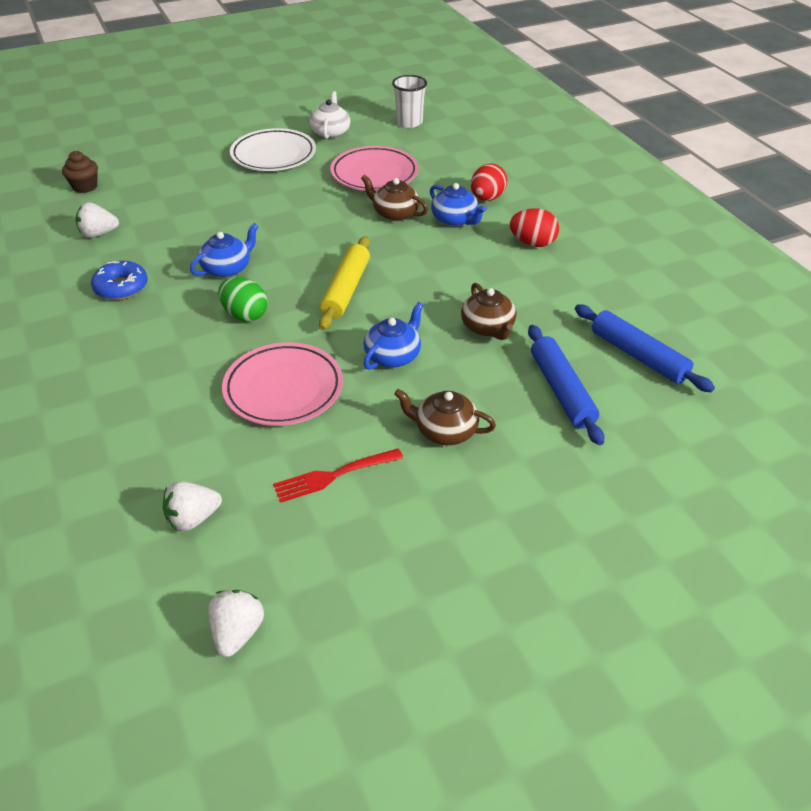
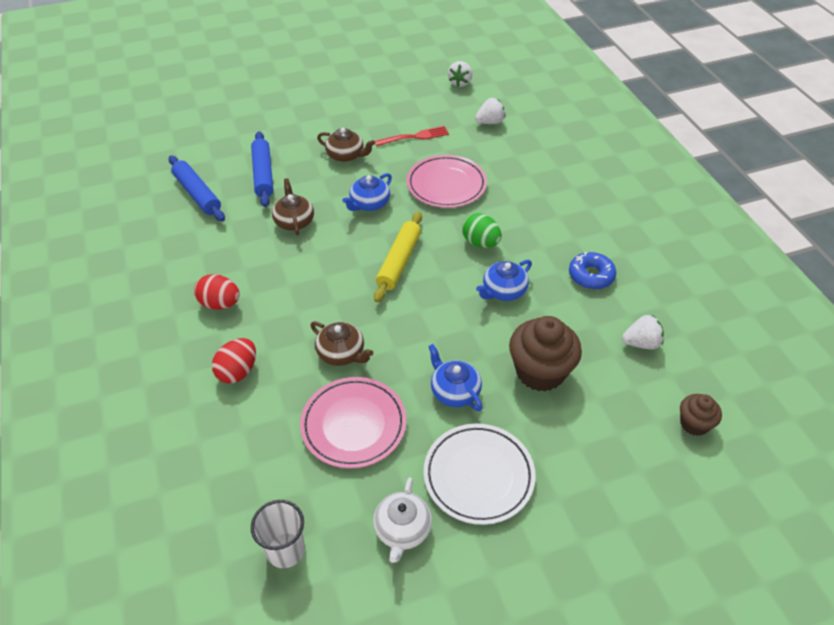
camera: 175 degrees left, 5 degrees up
(207, 210) = (540, 372): none -> brown cupcake
(455, 220) = (282, 340): blue teapot -> blue teapot (454, 391)

